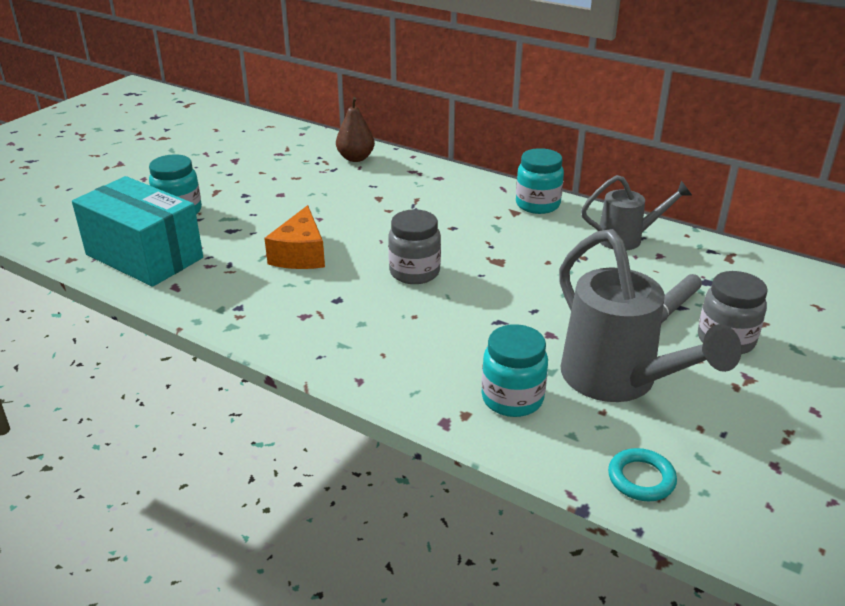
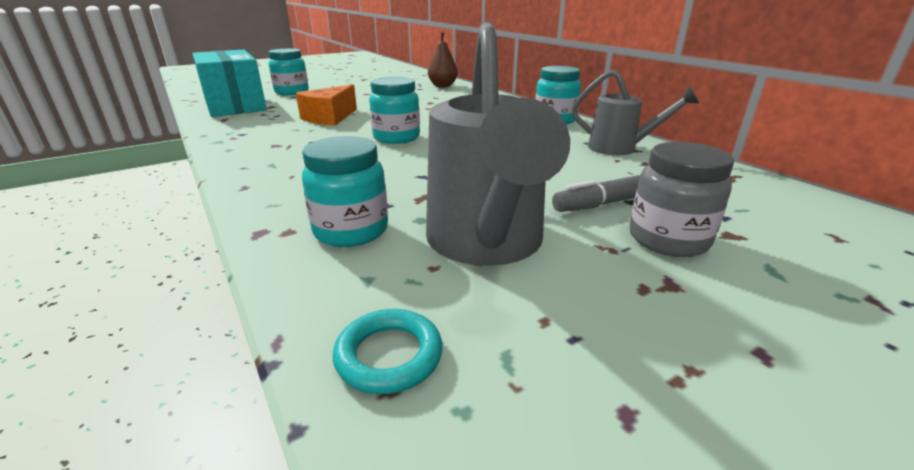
camera: 25 degrees right, 5 degrees down
(414, 272) = (396, 138): grey jar -> turquoise jar

